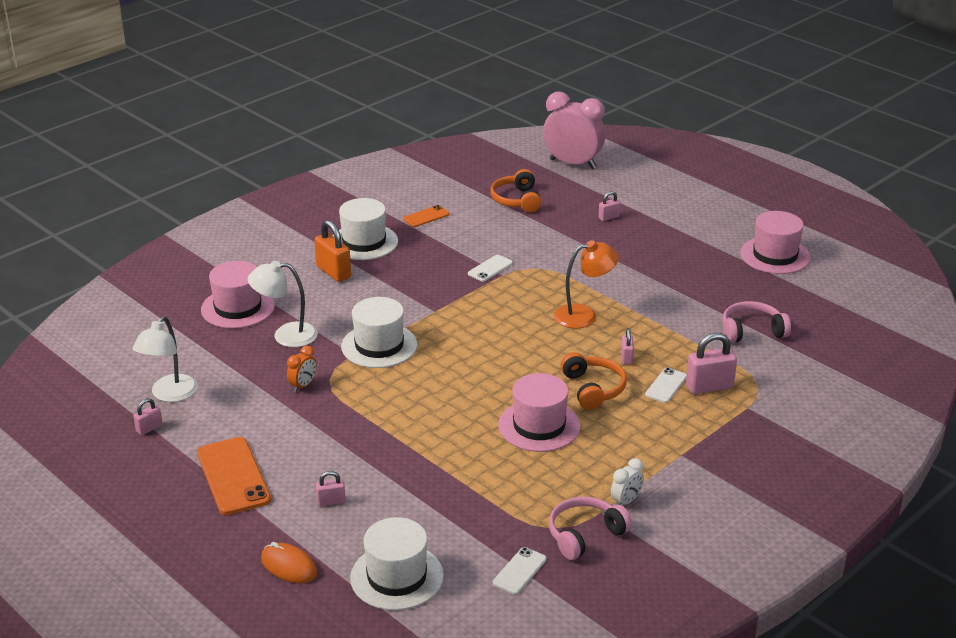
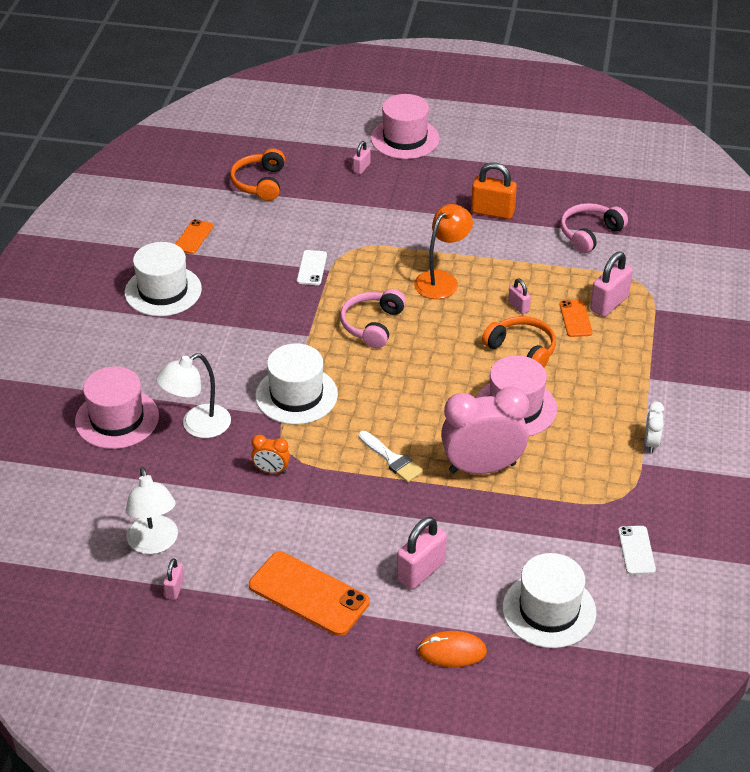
camera: 35 degrees left, 10 degrees up
(303, 386) = (271, 470): orange clock -> orange clock turned 105 degrees clockwise
(331, 501) = (421, 571): pink padlock -> pink padlock, size x1.84
(333, 272) = (169, 337): orange padlock -> orange padlock (492, 212)
(399, 418) = (392, 459): none -> white brush
(516, 200) = (260, 183): orange headphones -> orange headphones turned 45 degrees clockwise
(572, 164) = (271, 122): pink clock -> pink clock (482, 468)
(585, 535) = (651, 490): pink headphones -> pink headphones (372, 325)
(666, 385) = (575, 318): white phone -> orange phone
(775, 255) = (536, 150): pink hat -> pink hat (405, 139)

